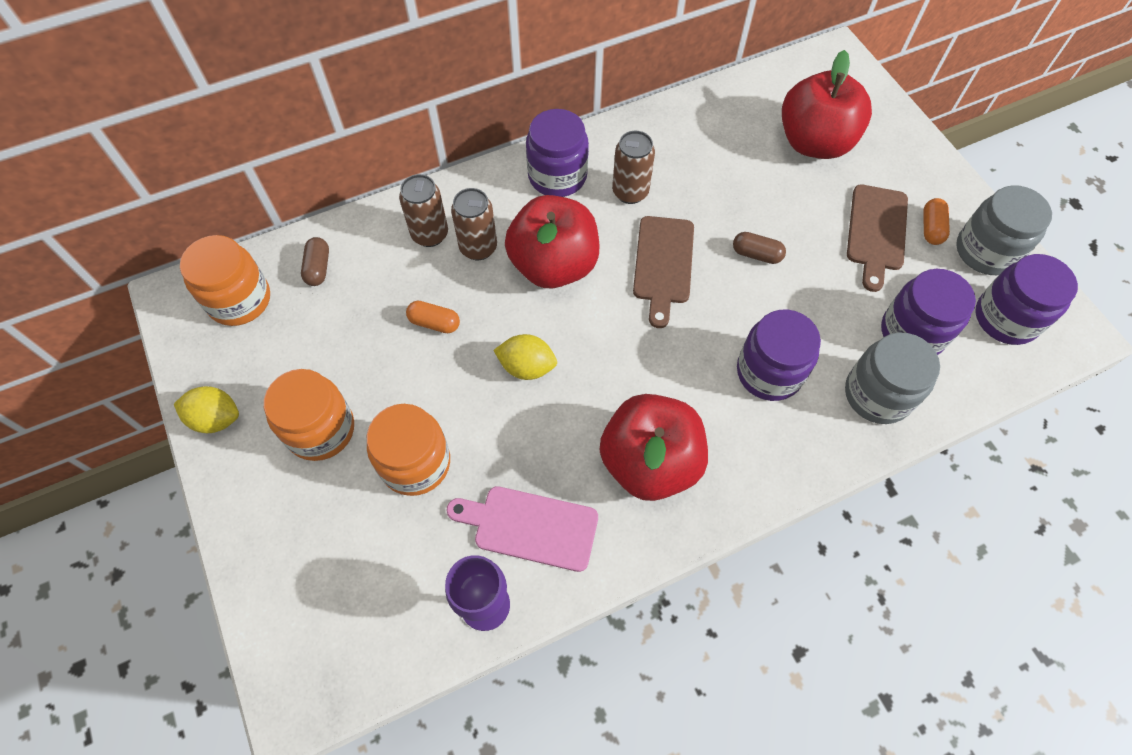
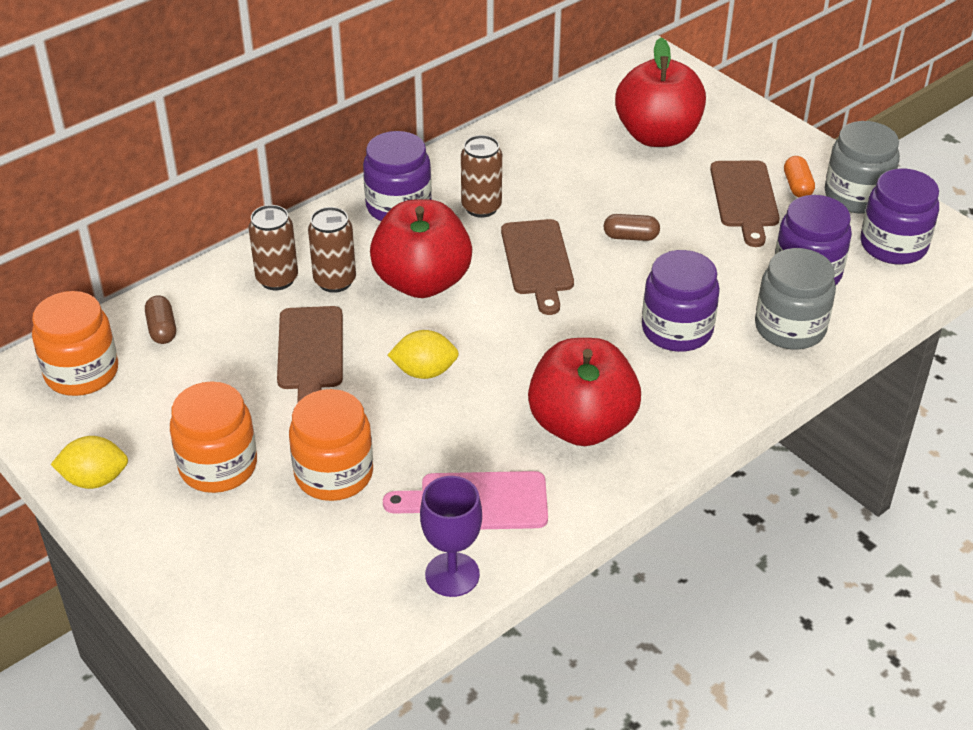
camera: 15 degrees left, 20 degrees down
(434, 323) = (310, 353): orange capsule -> brown cutting board

